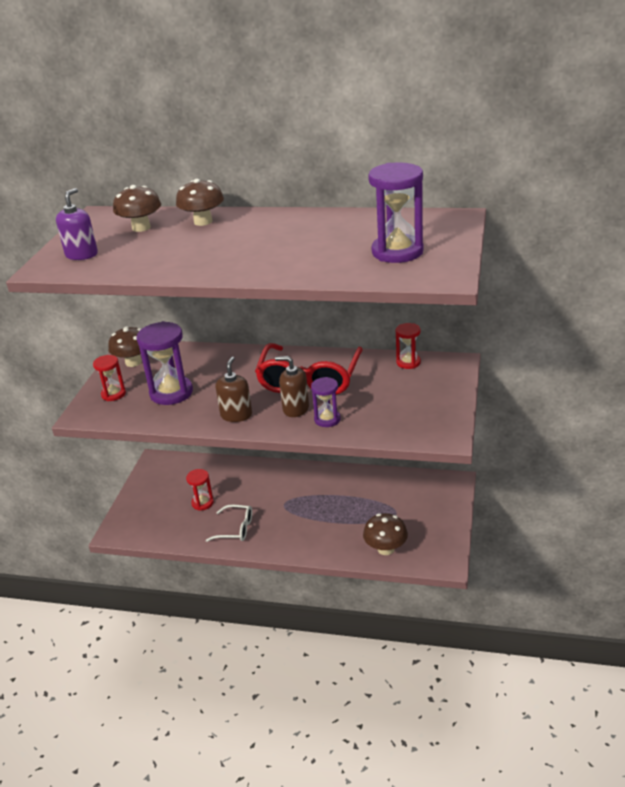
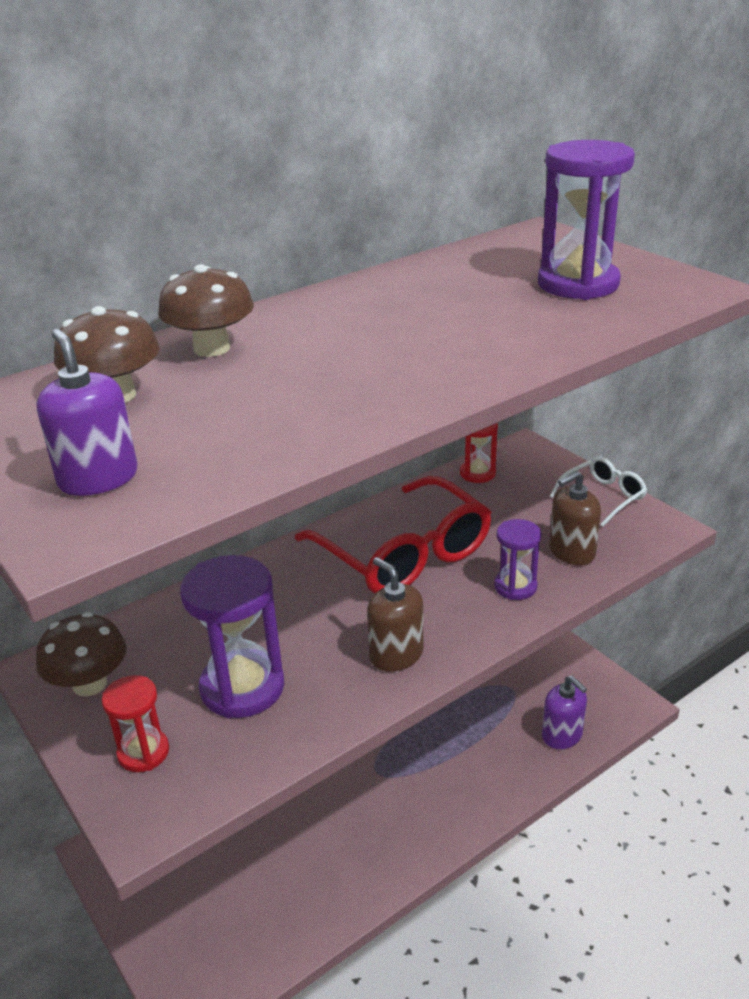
camera: 50 degrees left, 0 degrees up
(202, 503) = (267, 854): red hourglass -> none
(235, 529) = (364, 852): white glasses -> white glasses (602, 497)
(295, 408) = (455, 598): brown soap dispenser -> brown soap dispenser (571, 552)
(385, 549) = (562, 735): brown mushroom -> purple soap dispenser

